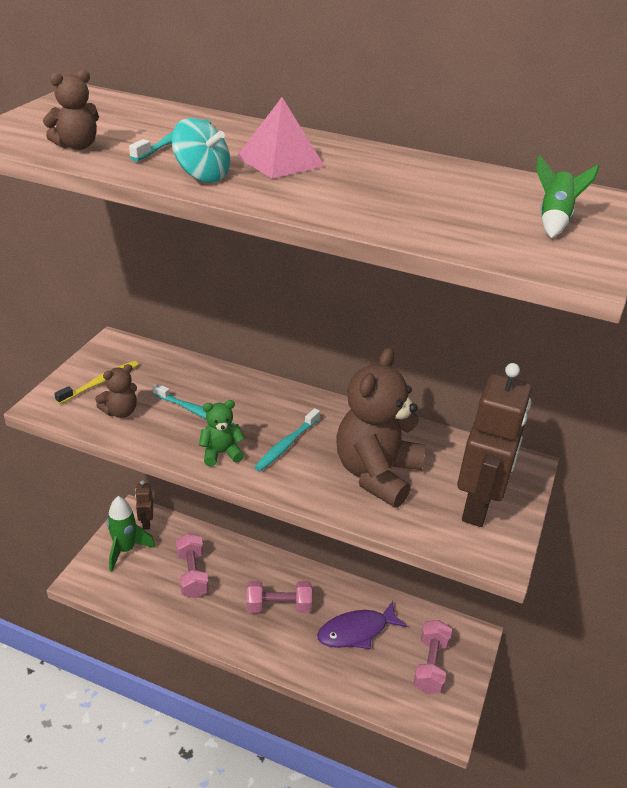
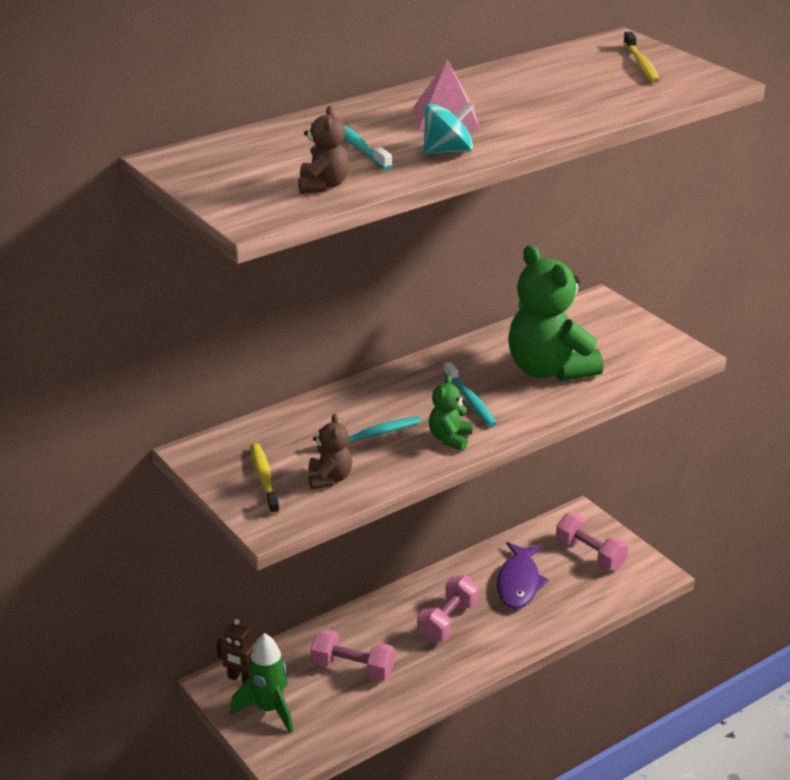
camera: 55 degrees left, 5 degrees down
(376, 474) = (549, 370): brown teddy bear -> green teddy bear
(478, 506) = (626, 339): brown robot -> none
(554, 220) = (641, 64): green rocket -> yellow toothbrush

